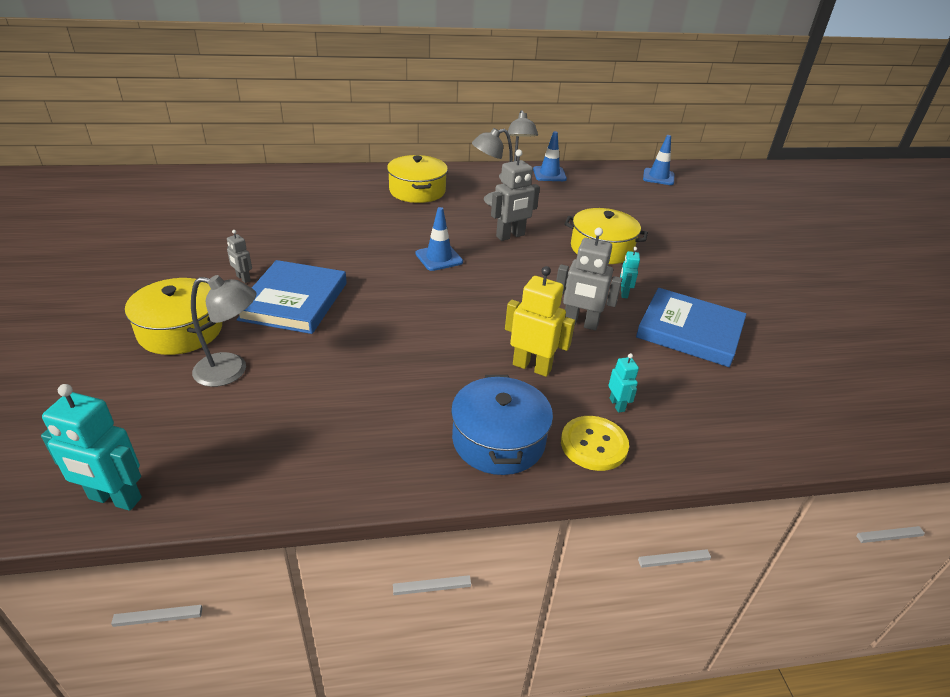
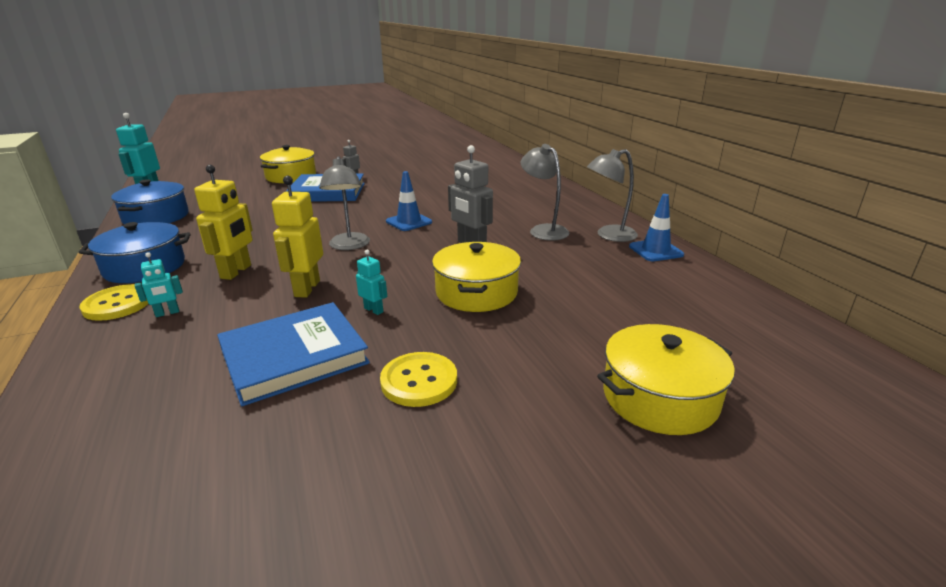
camera: 80 degrees right, 10 degrees down
(231, 371) = (249, 191): grey lamp -> grey lamp (349, 246)
(297, 461) = (156, 217): none -> blue pot
(417, 191) = (532, 201): yellow pot -> yellow pot (659, 397)
(580, 323) = (307, 288): grey robot -> yellow robot
(624, 293) = (374, 310): turquoise robot -> turquoise robot turned 45 degrees clockwise
(658, 177) = (770, 329): blue traffic cone -> none
(689, 331) = (294, 356): blue book -> blue book turned 45 degrees clockwise
(715, 285) = (419, 381): none -> yellow button

